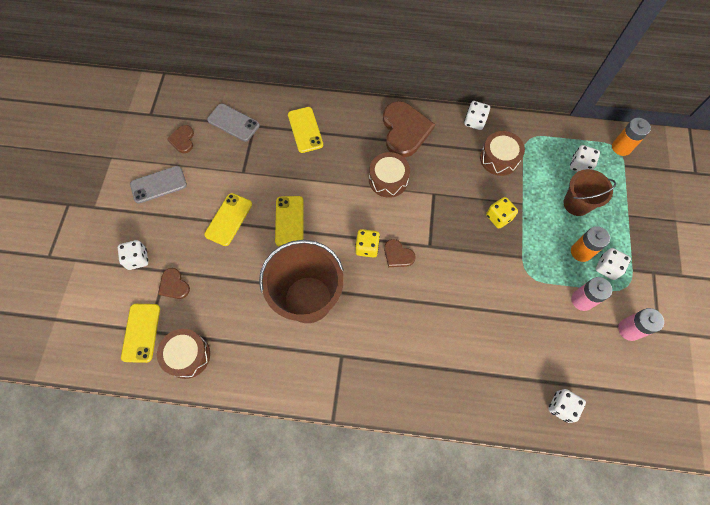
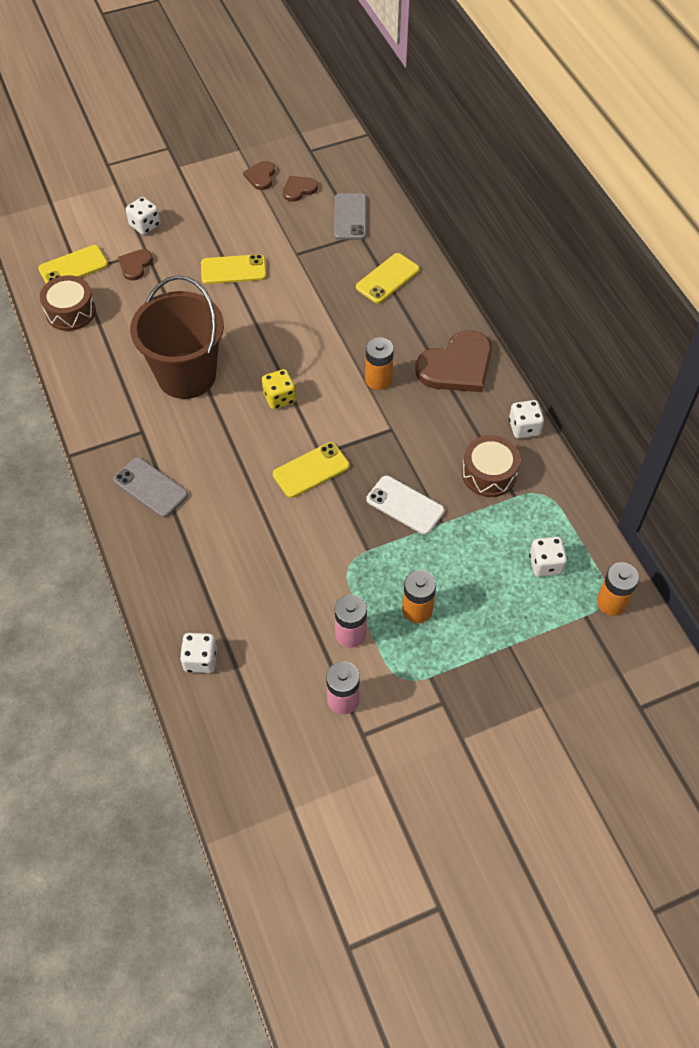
camera: 60 degrees right, 10 degrees down
(158, 185) = (234, 198): grey phone -> grey phone (150, 487)
(289, 221) = (265, 318): yellow phone -> yellow phone (311, 470)
(388, 180) = (378, 379): brown drum -> orange battery
(398, 255) = (289, 429): brown heart -> brown heart (261, 176)
(498, 217) = (405, 505): yellow dice -> white phone
(576, 204) = (484, 581): brown bucket -> none
(607, 268) = (414, 646): white dice -> none

